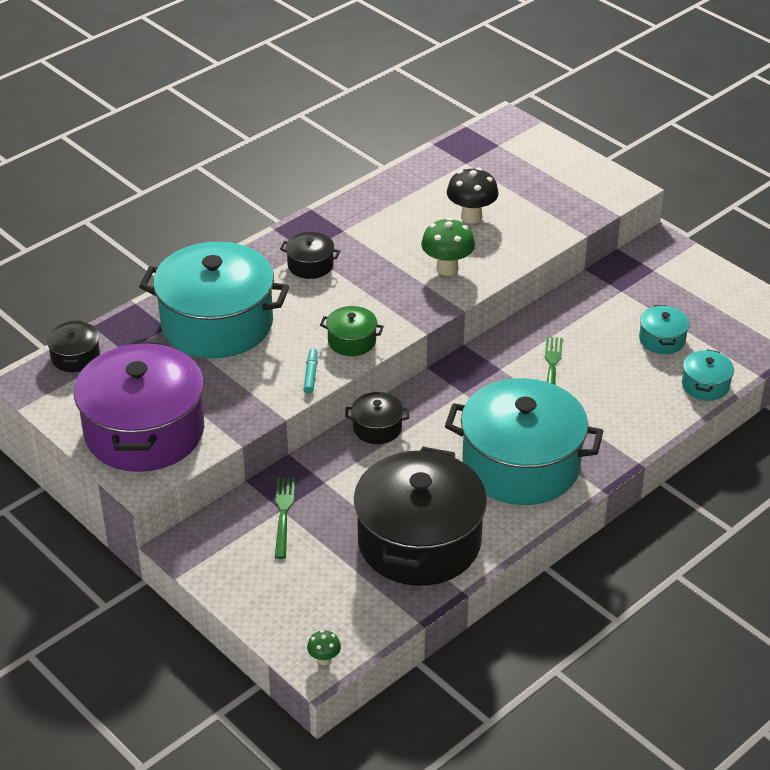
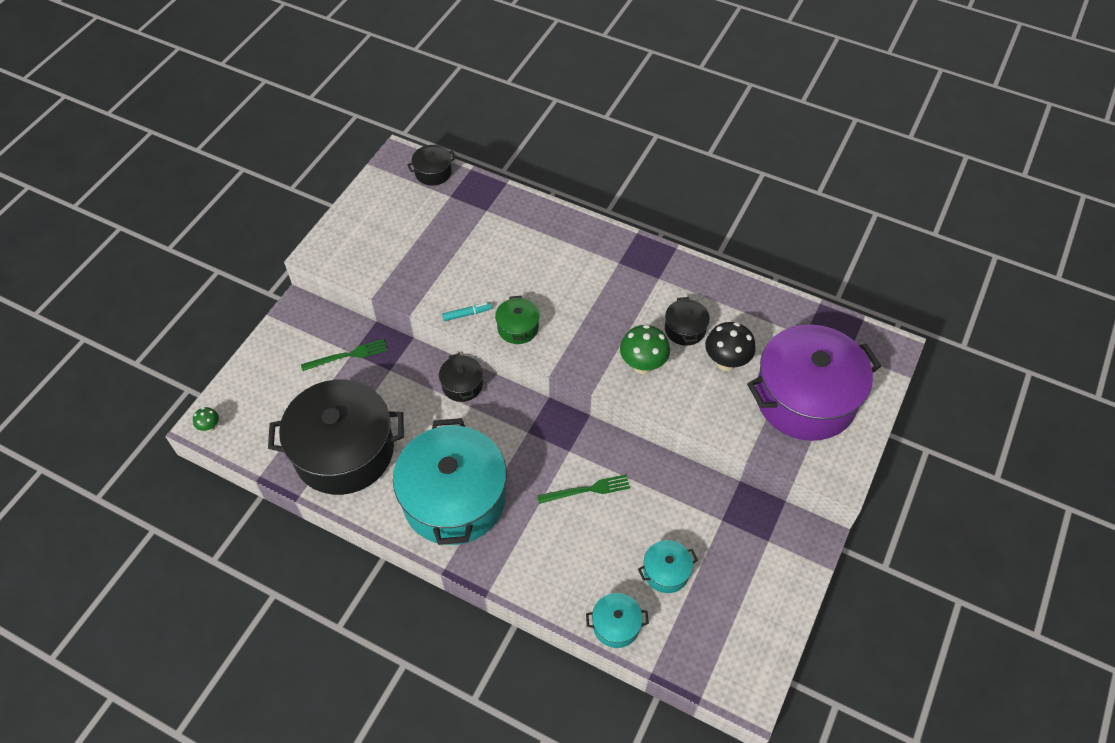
camera: 70 degrees right, 15 degrees up
(144, 432) = (368, 238): purple pot -> purple pot (805, 398)
(217, 323) = (503, 237): turquoise pot -> none
(310, 265) = (601, 271): black pot -> black pot (685, 329)

